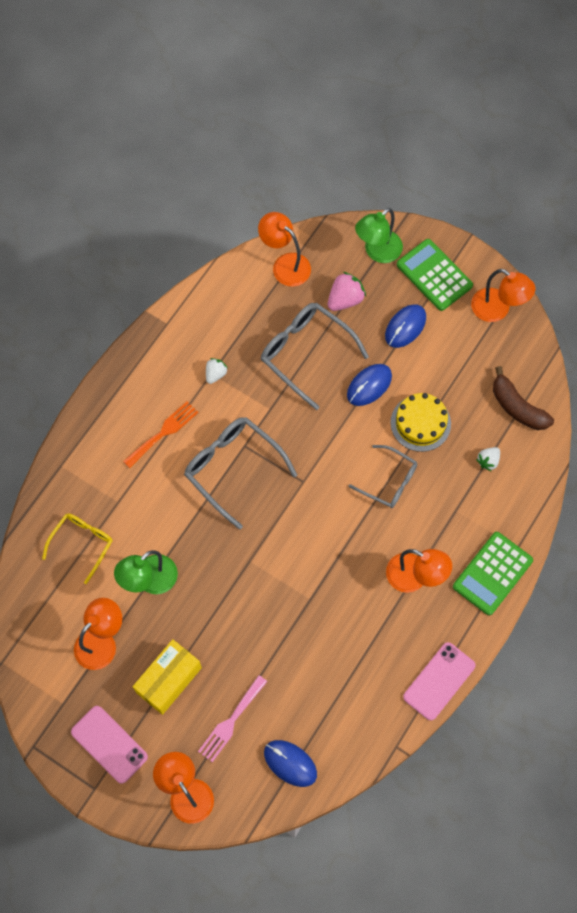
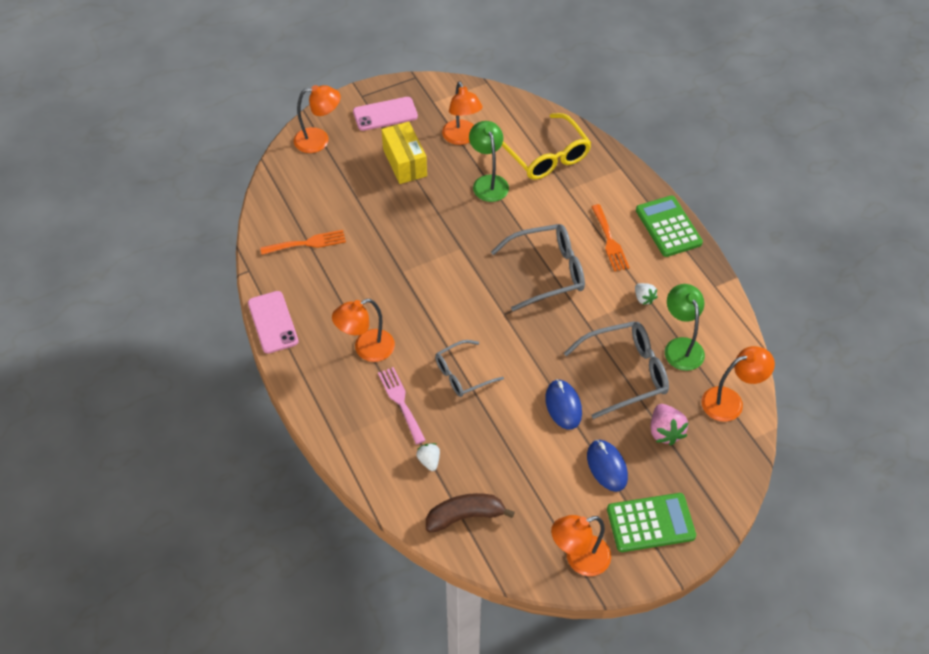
camera: 120 degrees right, 15 degrees down
(82, 544) = (546, 156): yellow glasses -> yellow glasses, size x1.57
(231, 722) = (347, 183): pink fork -> pink fork (401, 402)
(290, 763) = (290, 203): blue mouse -> none
(329, 711) = (307, 243): none -> orange fork
(377, 252) = (704, 486): green lamp -> green lamp (681, 346)
(420, 423) = (501, 427): yellow cake -> none
(492, 573) = (327, 407): green calculator -> green calculator (668, 227)

